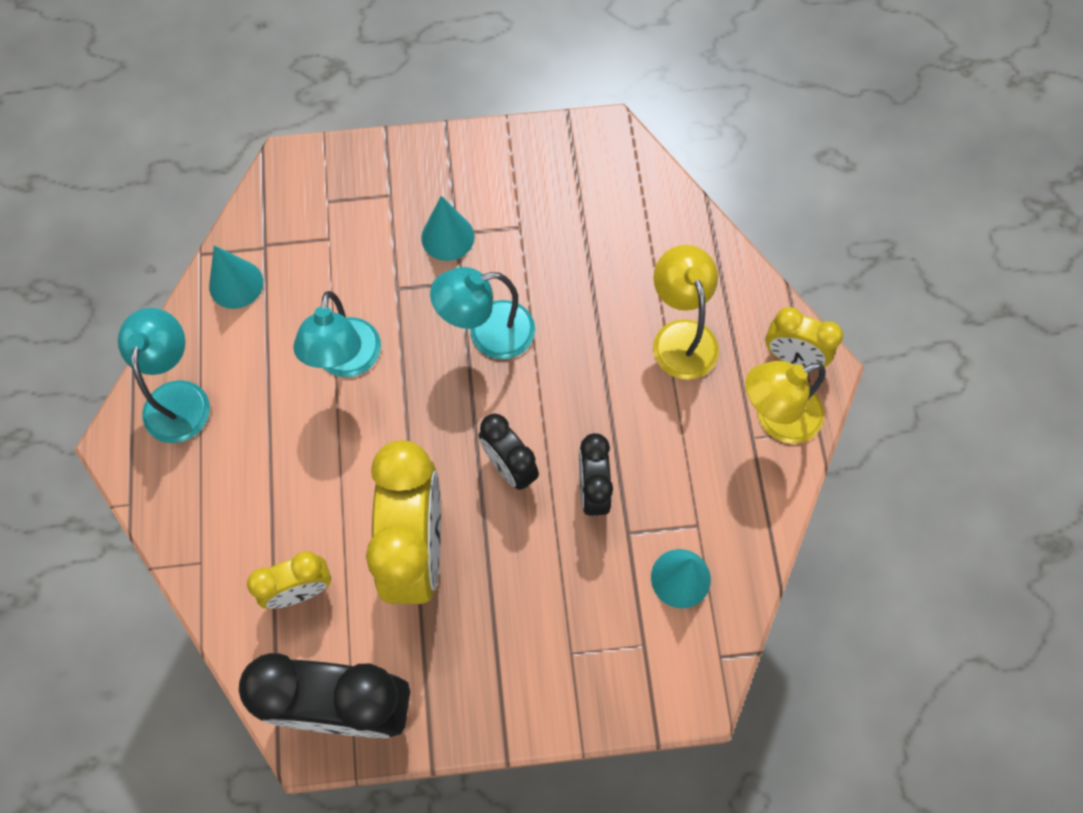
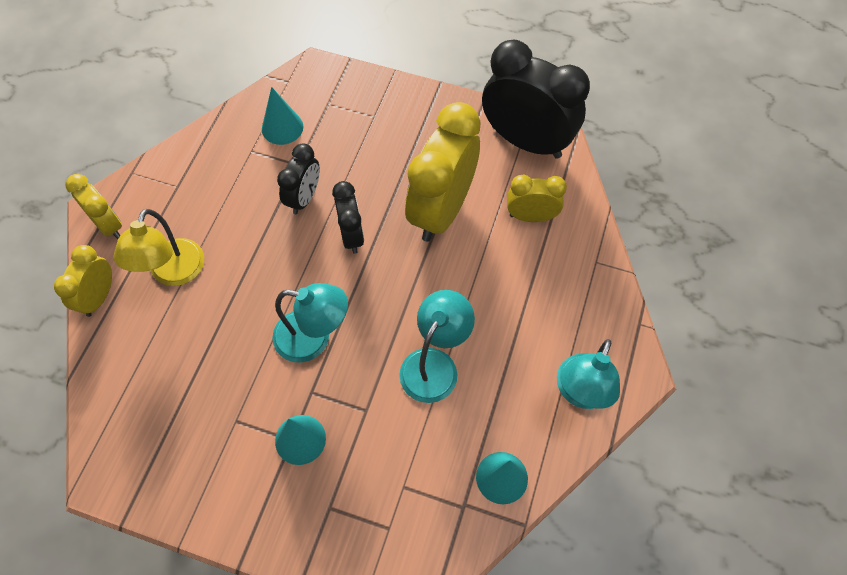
camera: 155 degrees left, 5 degrees down
(739, 279) = (99, 297): none -> yellow clock
(776, 418) = (152, 191): yellow lamp -> none

